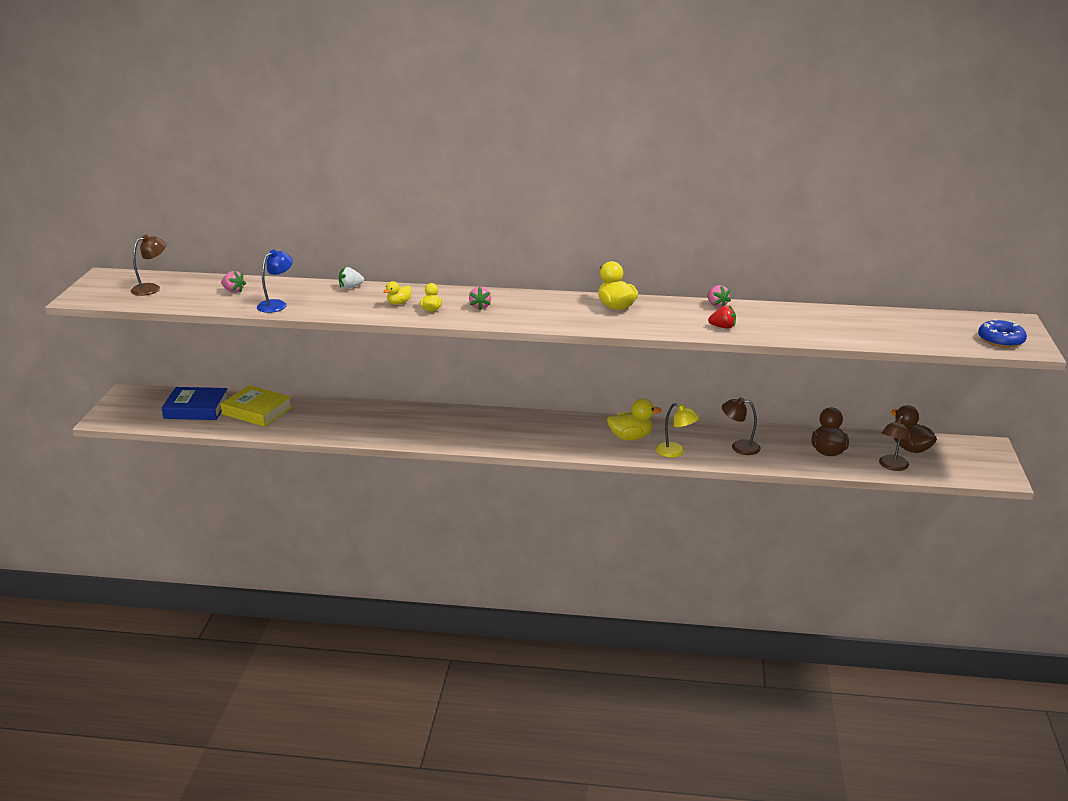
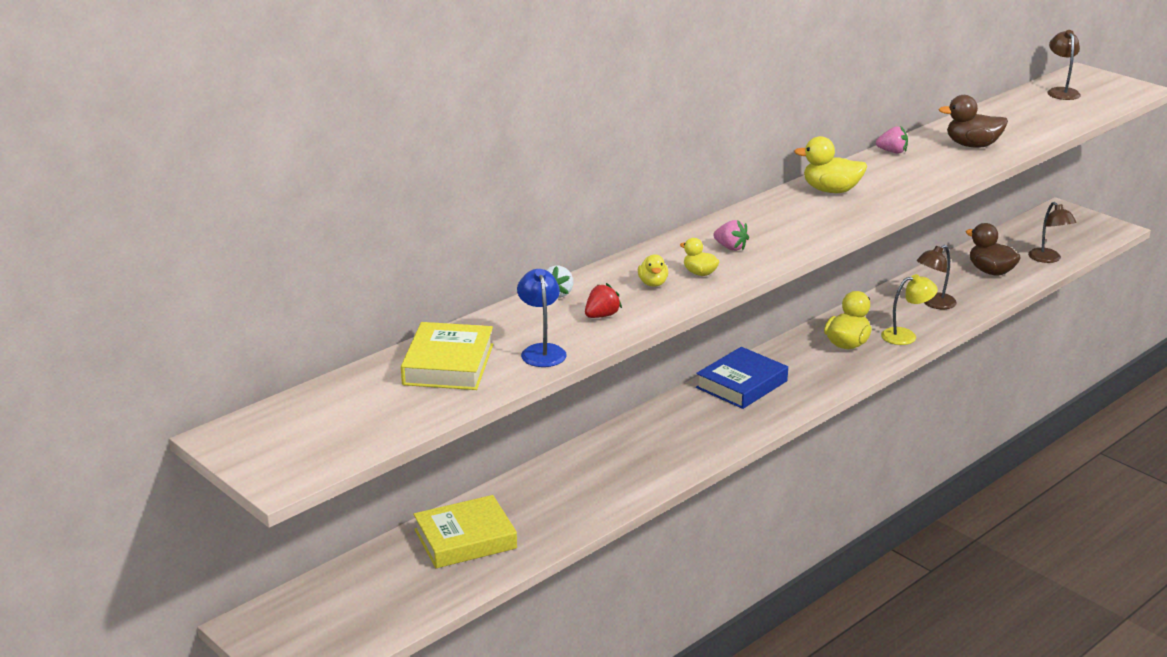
camera: 50 degrees left, 0 degrees up
(151, 288) = (339, 415): brown lamp -> brown lamp (1061, 92)
(196, 408) = (388, 583): blue book -> blue book (741, 384)
(233, 291) = (448, 364): pink strawberry -> yellow book
(722, 327) = (947, 168): red strawberry -> red strawberry (601, 316)
(910, 448) = (1027, 238): brown duck -> brown duck (972, 145)
(1001, 340) = (1112, 91): blue donut -> none

